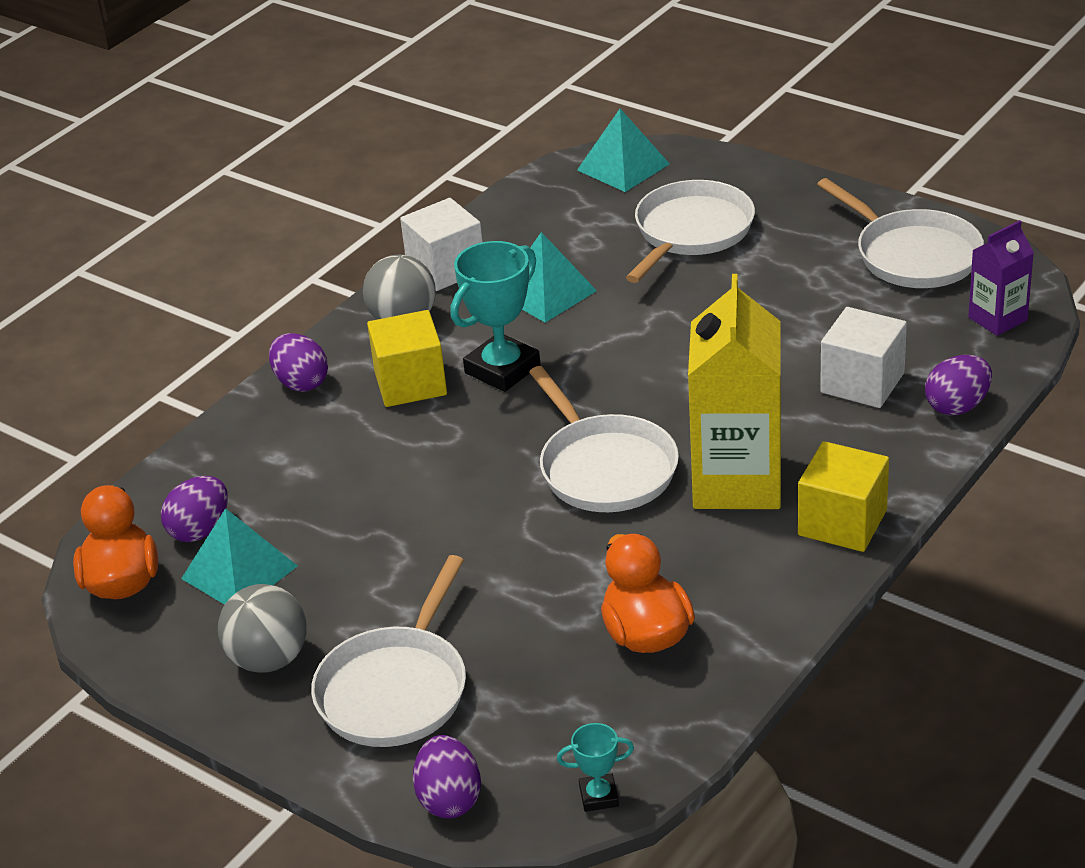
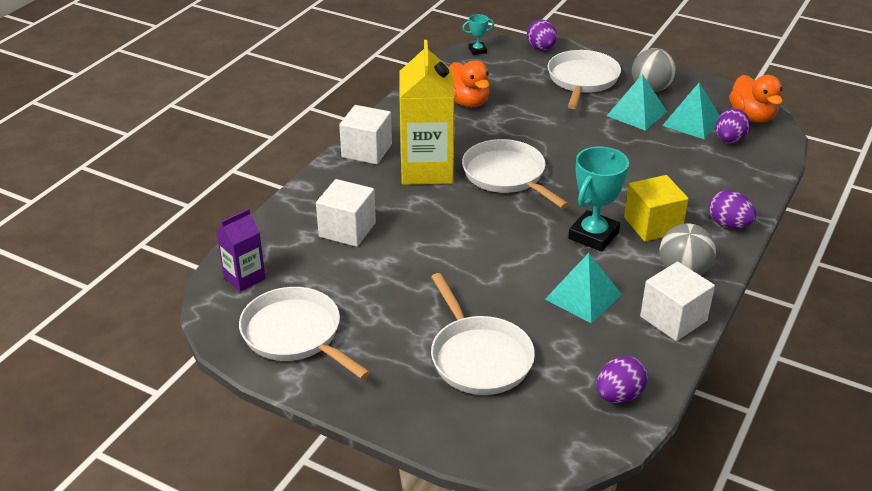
camera: 170 degrees right, 0 degrees up
(623, 167) = (556, 438): turquoise pyramid -> turquoise pyramid (637, 113)
(691, 232) = (479, 357): white pan -> white pan turned 45 degrees counterclockwise
(842, 522) = (366, 151): yellow cube -> white cube
(957, 406) = (288, 215): purple egg -> purple egg (619, 395)

